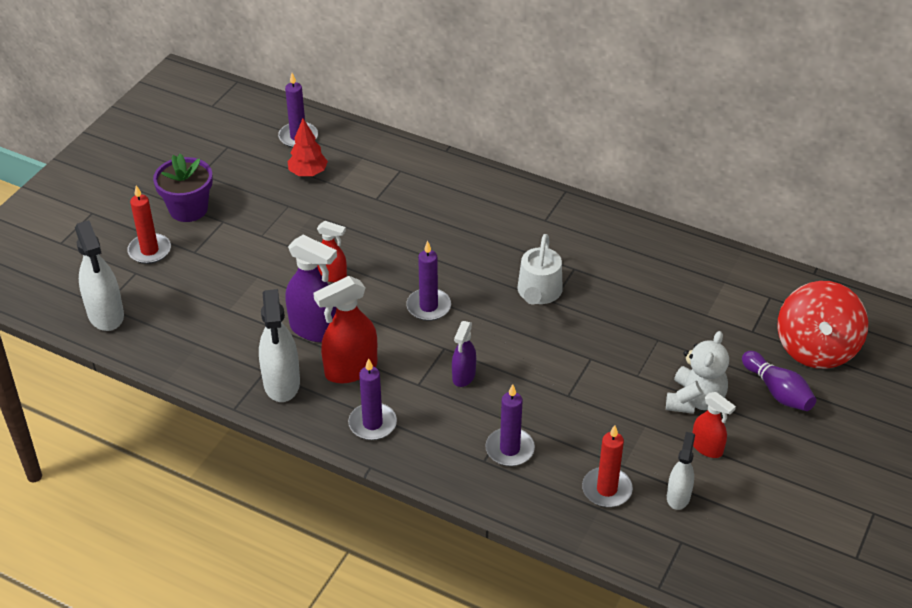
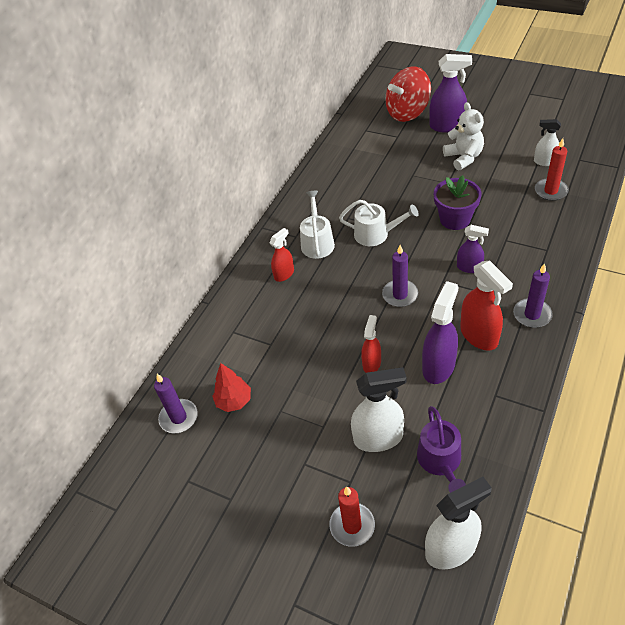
camera: 85 degrees left, 5 degrees up
(188, 209) = (286, 500): purple flower pot -> purple flower pot (455, 219)
(197, 317) = (440, 461): none -> purple watering can
(282, 383) = (506, 380): white spray bottle -> white spray bottle (378, 438)
(509, 449) = (532, 238): purple candle -> none
(531, 238) = (317, 242): none -> white watering can
(695, 400) = (463, 157): white teddy bear -> white teddy bear turned 45 degrees clockwise
(707, 448) = (501, 152): red spray bottle -> red spray bottle (284, 274)
(777, 391) = (447, 126): purple bowling pin -> purple spray bottle
(816, 348) = (407, 112): red spinning top -> red spinning top turned 135 degrees clockwise

